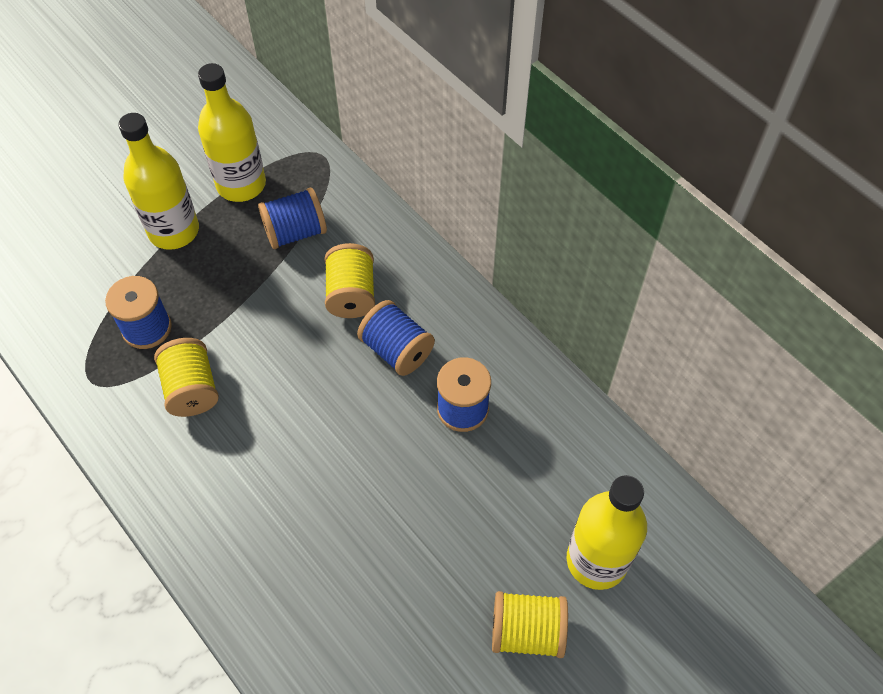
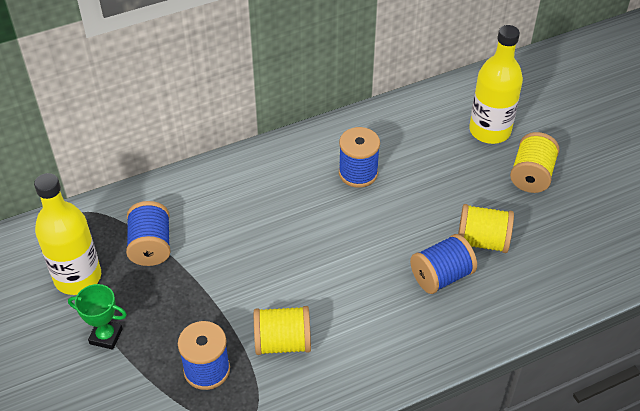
camera: 75 degrees left, 10 degrees down
(174, 231) = (106, 336): yellow bottle -> green trophy
(351, 294) = (231, 219): yellow spool -> yellow spool (482, 241)
(396, 350) = (294, 201): blue spool -> blue spool (441, 276)

